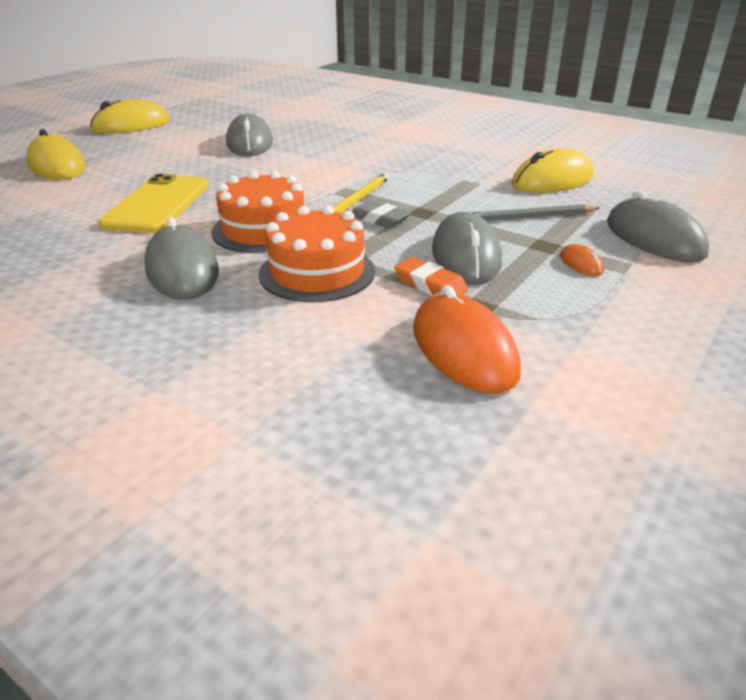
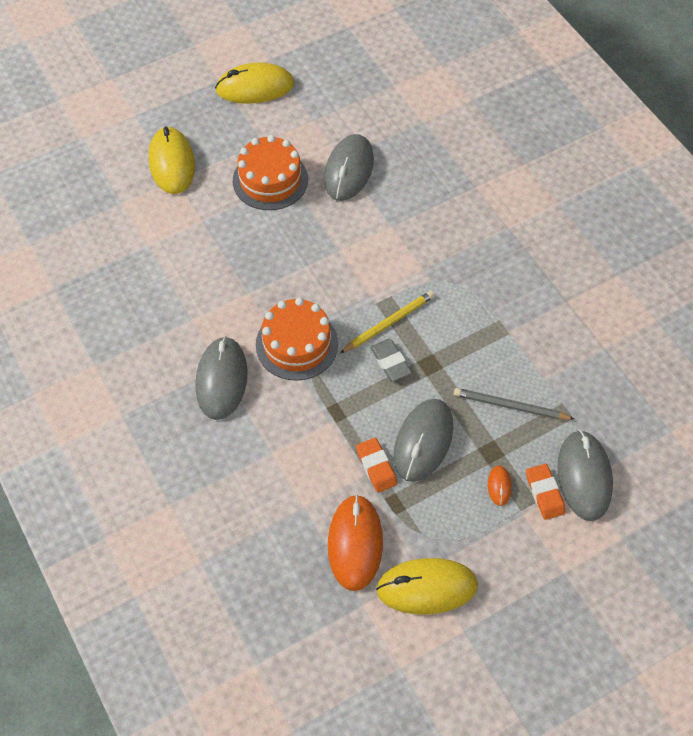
camera: 25 degrees right, 25 degrees up
(157, 204) = (232, 270): yellow phone -> none
(317, 272) = (308, 420): orange cake -> orange cake (270, 180)
(552, 181) = (577, 352): yellow mouse -> yellow mouse (427, 587)
(632, 257) = (544, 493): none -> orange eraser

